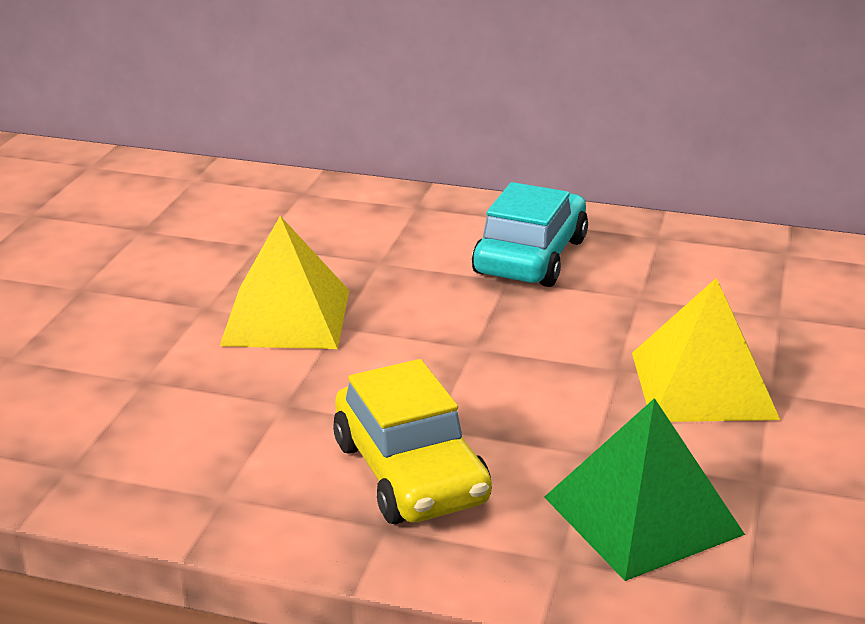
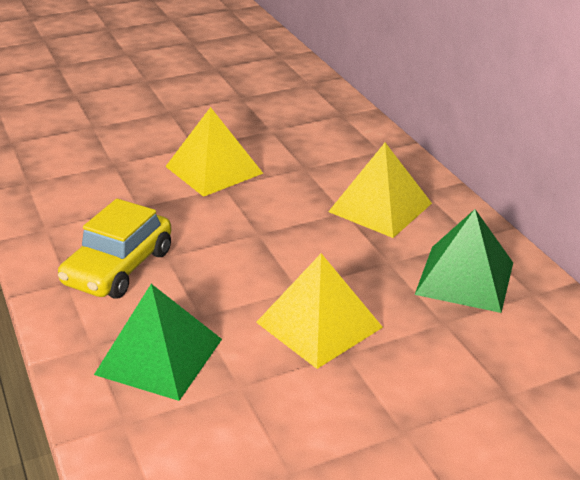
camera: 50 degrees right, 5 degrees up
(531, 256) = (380, 207): turquoise car -> yellow pyramid
(720, 272) = (465, 278): none -> green pyramid

